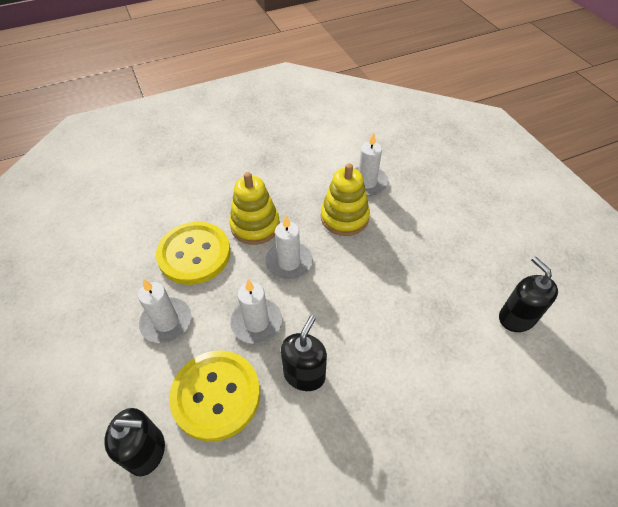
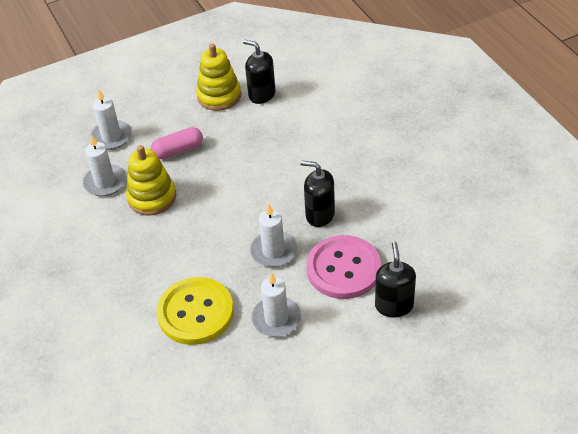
camera: 90 degrees left, 5 degrees down
(216, 395) = (343, 269): yellow button -> pink button
(255, 226) = (159, 267): yellow stacking toy -> yellow stacking toy (219, 96)
(289, 262) = (207, 235): white candle -> white candle (111, 137)
(412, 236) = (178, 150): none -> pink capsule
(516, 318) = (261, 94): black soap dispenser -> black soap dispenser turned 60 degrees clockwise

